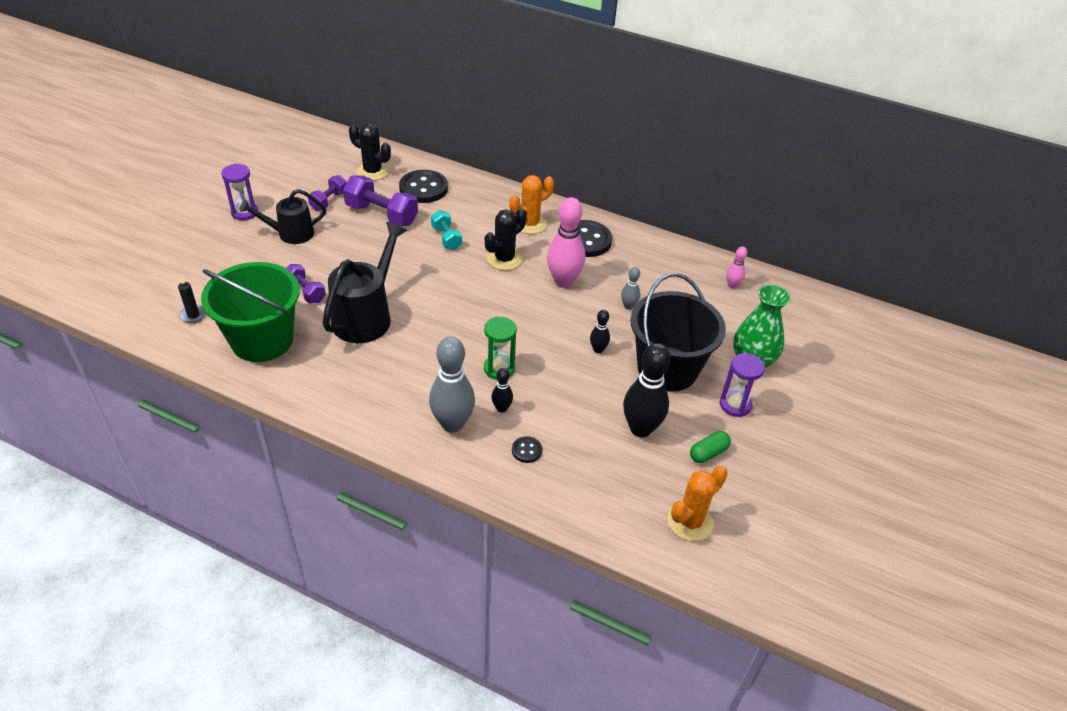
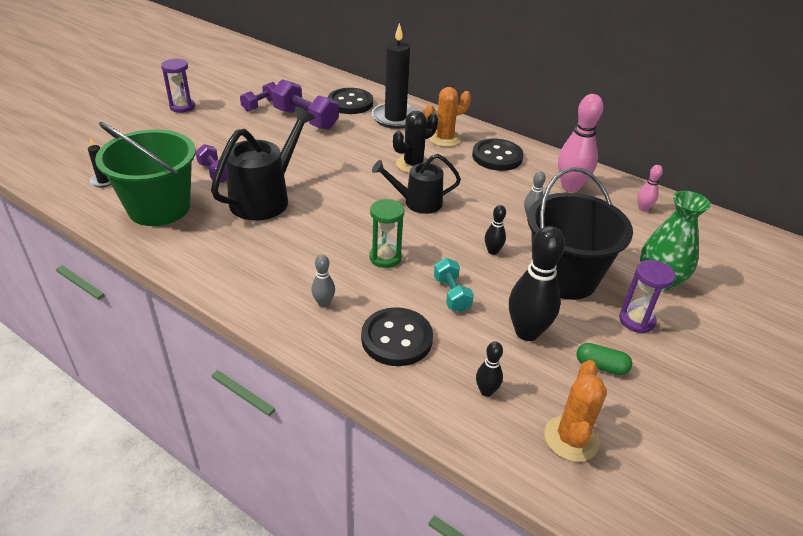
camera: 10 degrees right, 5 degrees down
(290, 234) = (217, 126): black watering can -> black watering can (417, 202)
(372, 171) = (307, 87): black cactus -> none
(446, 238) = (361, 143): turquoise dumbbell -> turquoise dumbbell (451, 294)
(452, 424) = (324, 303): grey bowling pin -> grey bowling pin, size x0.49
(474, 203) = (395, 118): none -> black candle
(501, 408) = (379, 294): black bowling pin -> black bowling pin (486, 391)
(526, 450) = (396, 339): black button -> black button, size x2.14
(563, 281) = (468, 188): pink bowling pin -> pink bowling pin (570, 187)
(690, 521) = (571, 438): orange cactus -> orange cactus turned 45 degrees counterclockwise
(708, 453) = (601, 366): green capsule -> green capsule turned 45 degrees clockwise

